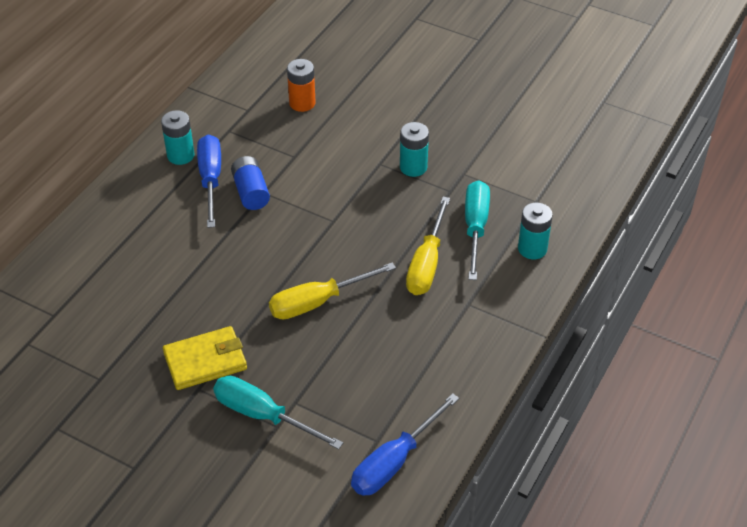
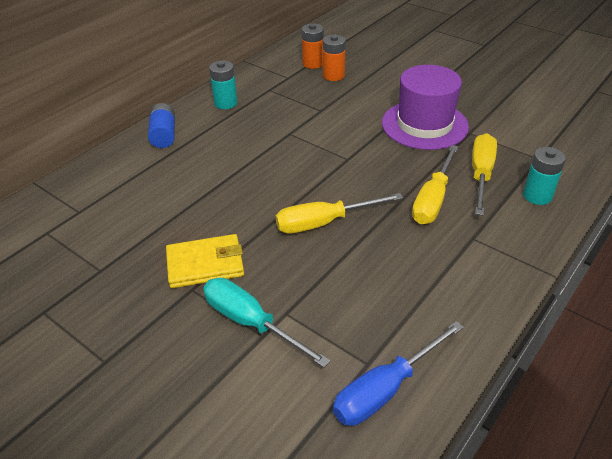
camera: 10 degrees right, 5 degrees down
(210, 180) = (246, 121): blue screwdriver -> none
(251, 192) = (279, 132): blue battery -> blue battery (164, 135)
(274, 86) = (313, 64): none -> orange battery
(413, 167) = (424, 125): turquoise battery -> purple hat
(475, 228) = (481, 174): turquoise screwdriver -> yellow screwdriver

